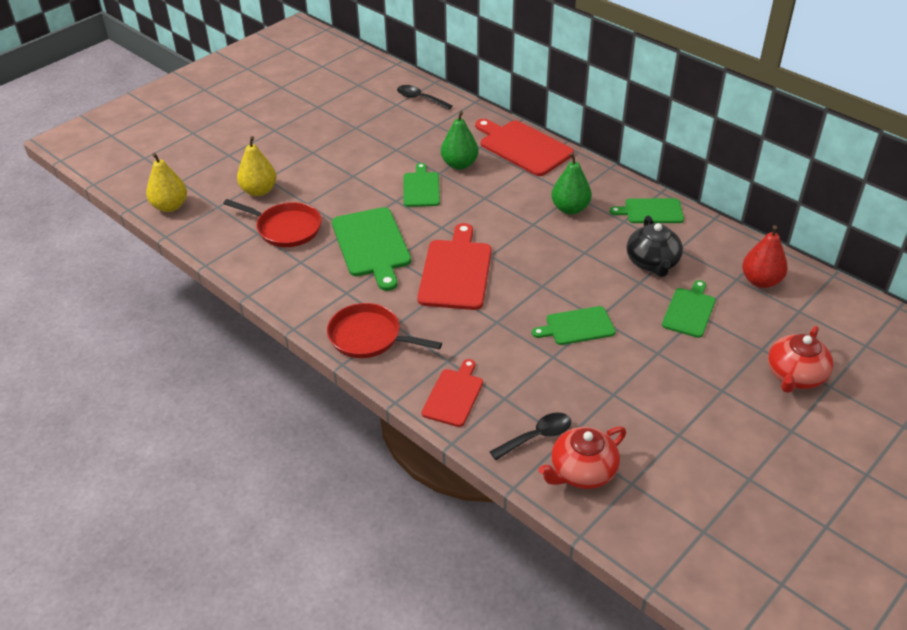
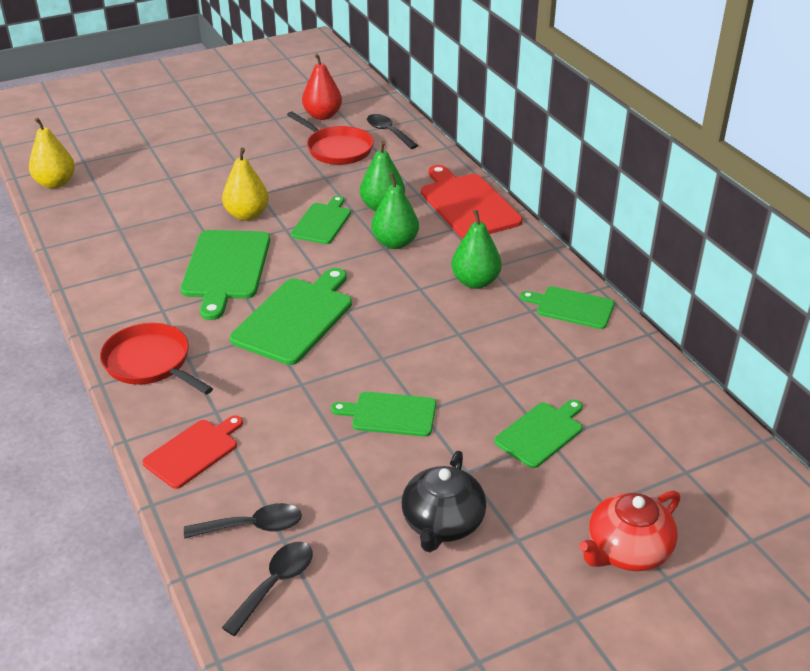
camera: 20 degrees right, 5 degrees down
(259, 191) = (153, 187): yellow pear -> yellow pear (247, 215)
(286, 228) = (150, 230): red pan -> red pan (337, 149)
(455, 271) = (295, 318): red cutting board -> green cutting board
(489, 192) = (395, 243): none -> green pear
(582, 472) = (275, 584): red teapot -> black spoon
(652, 263) = (533, 366): black teapot -> black teapot (442, 523)
(760, 281) = (658, 422): red pear -> red pear (322, 115)

